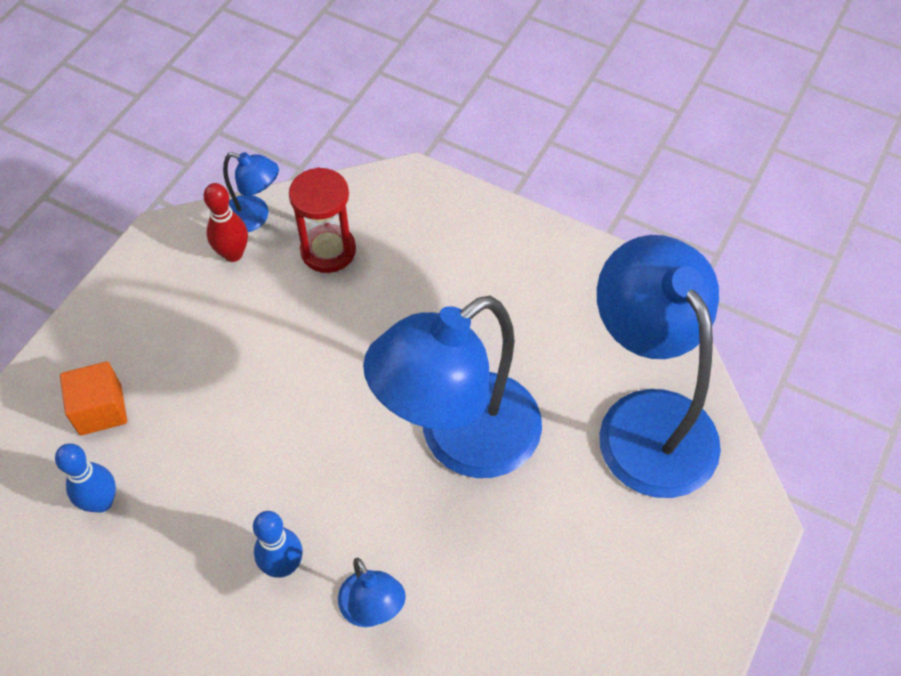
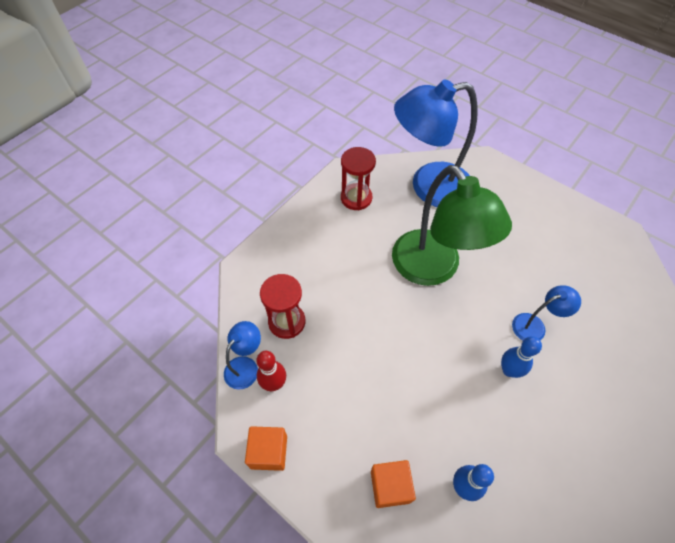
camera: 80 degrees left, 0 degrees up
(141, 266) = (269, 452): none -> orange cube
(460, 440) = (433, 269): blue lamp -> green lamp
(585, 306) = (356, 198): none -> red hourglass

